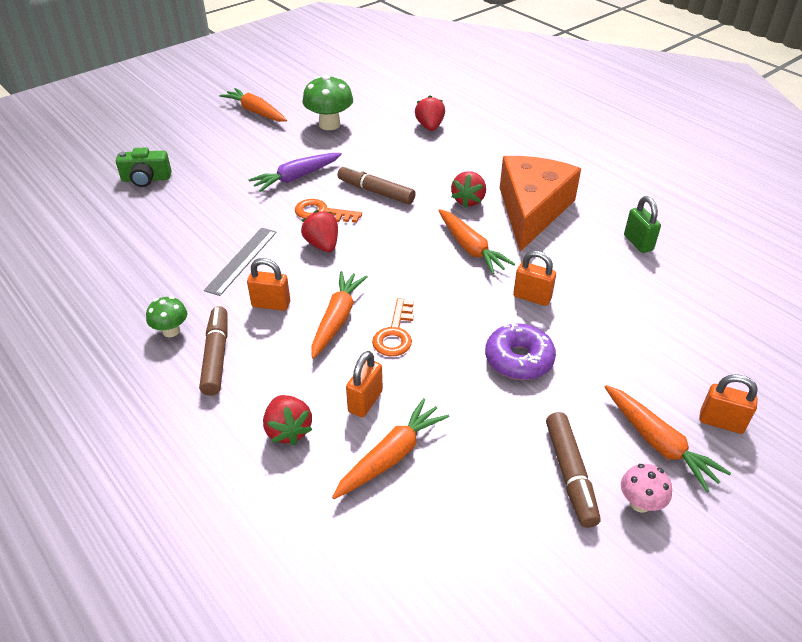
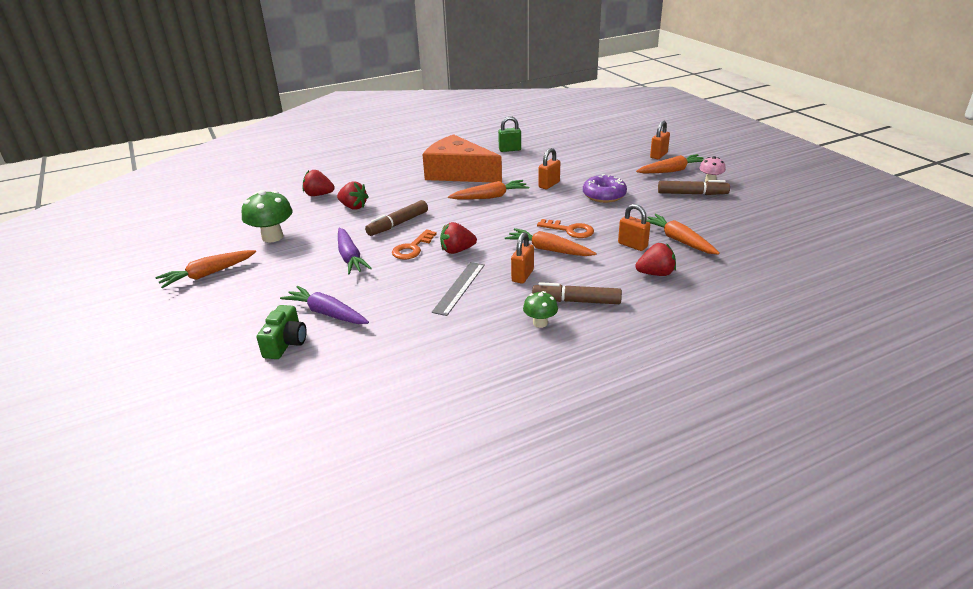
camera: 75 degrees left, 10 degrees down
(192, 188) = (327, 313): none -> purple carrot
(241, 260) = (459, 288): grey ruler -> grey ruler turned 75 degrees clockwise
(468, 200) = (433, 191): red strawberry -> red strawberry (353, 207)

